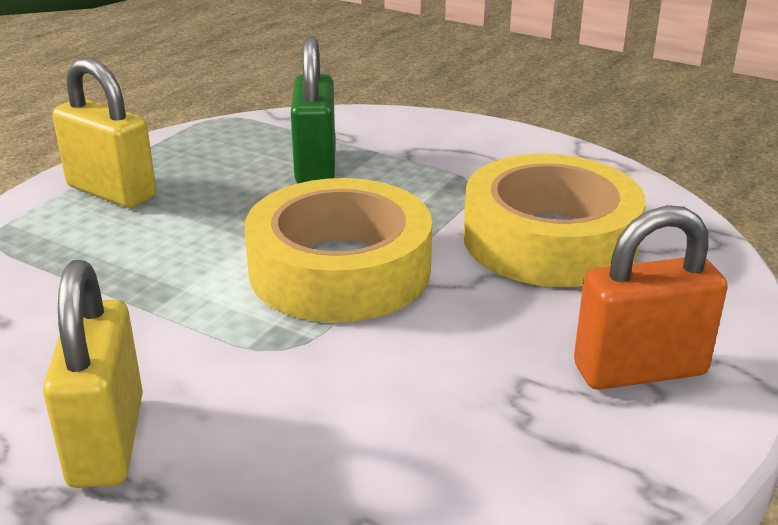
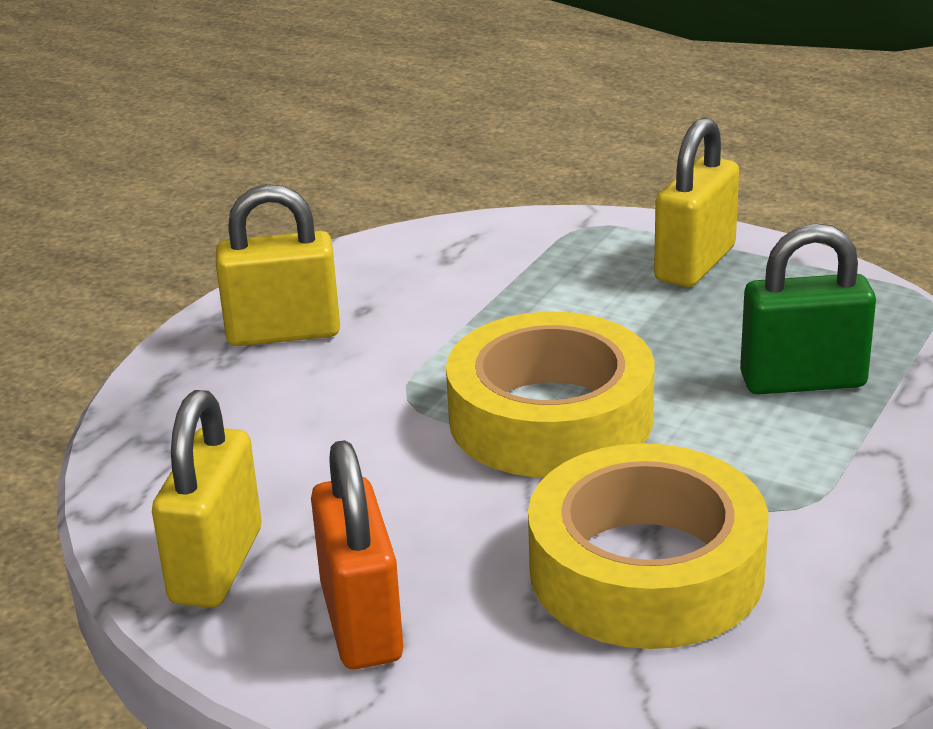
camera: 90 degrees right, 0 degrees up
(572, 467) = (216, 566): none -> yellow padlock

